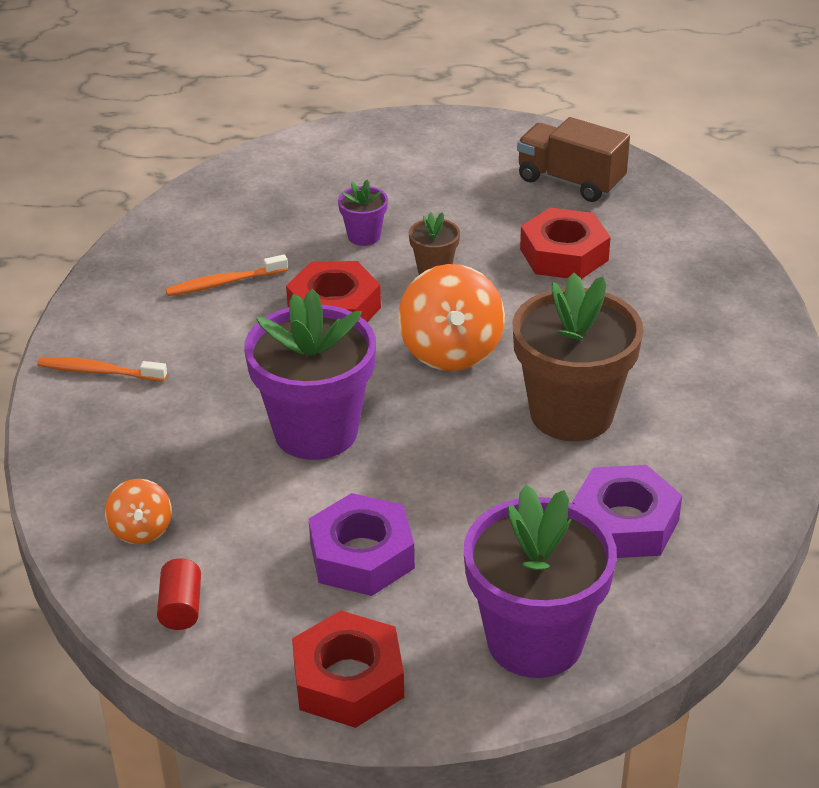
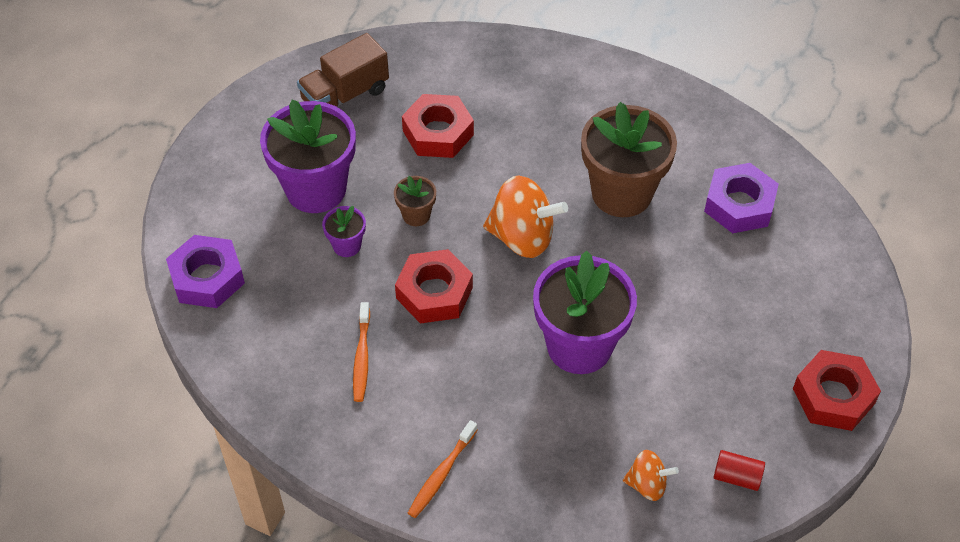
camera: 70 degrees left, 15 degrees up
(362, 556) = (721, 355): purple nut -> purple nut (207, 278)
(535, 640) = (828, 287): purple flower pot -> purple flower pot (316, 189)

